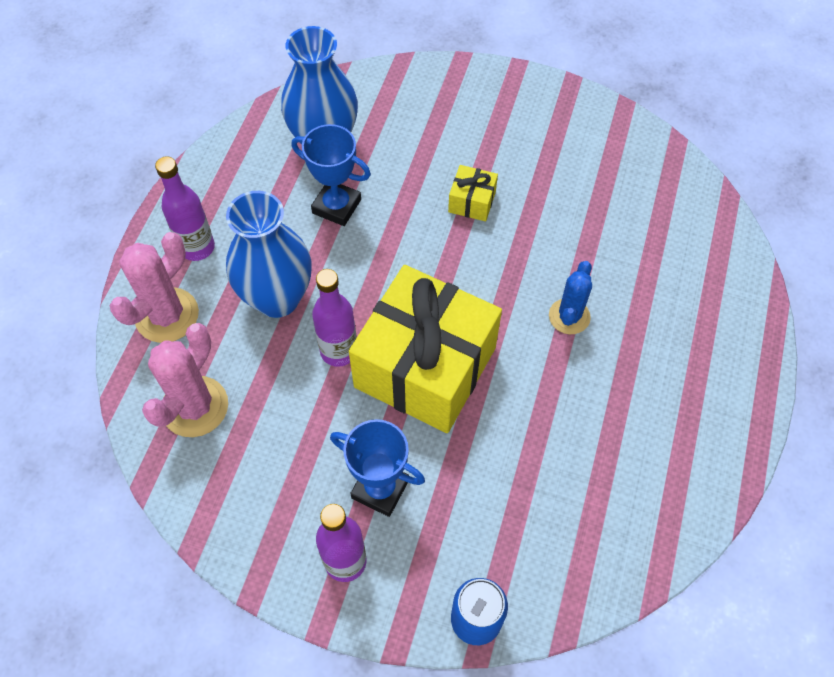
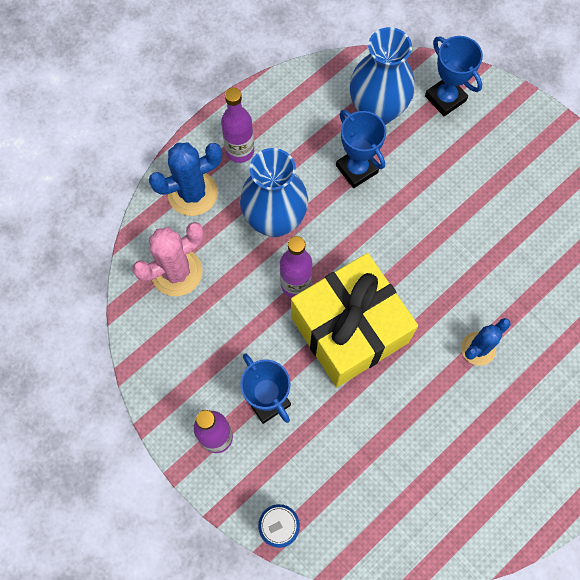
camera: 30 degrees right, 10 degrees up
(167, 315) = (192, 193): pink cactus -> blue cactus
(387, 100) = (445, 98): none -> blue trophy
(472, 202) = (460, 217): yellow gift -> none

